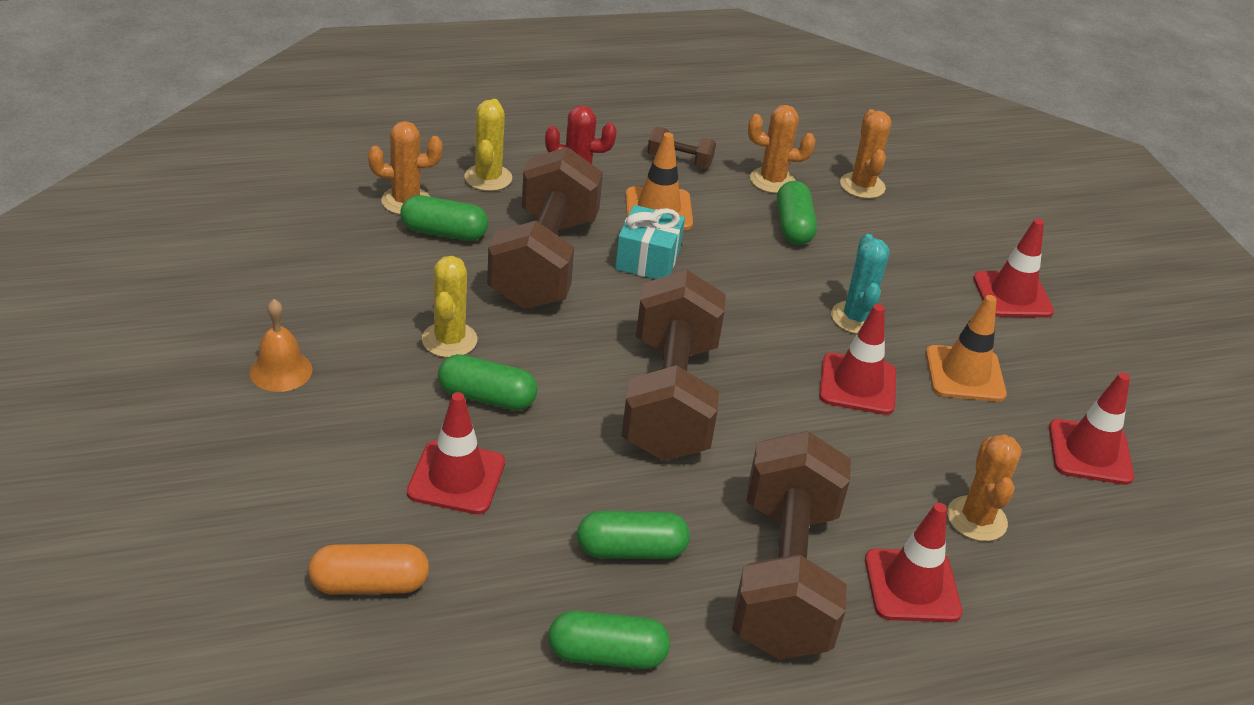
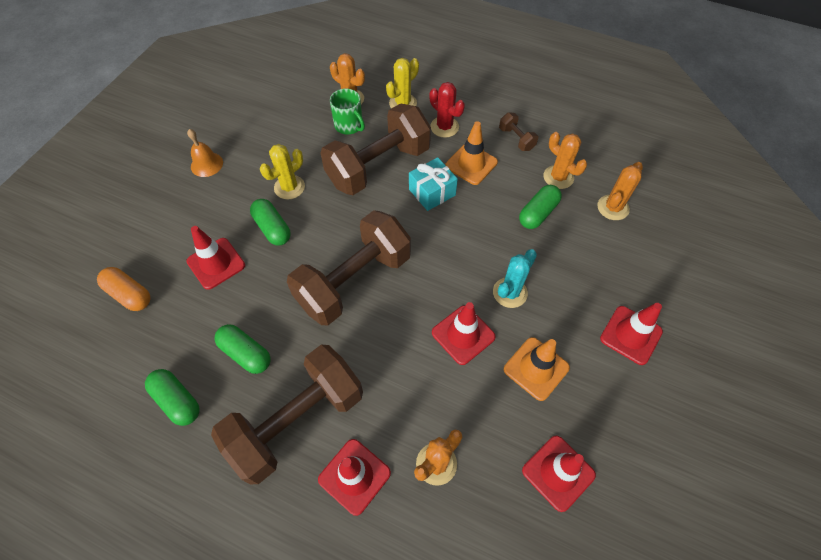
camera: 45 degrees right, 20 degrees up
(444, 232) = (349, 125): green capsule -> green mug

